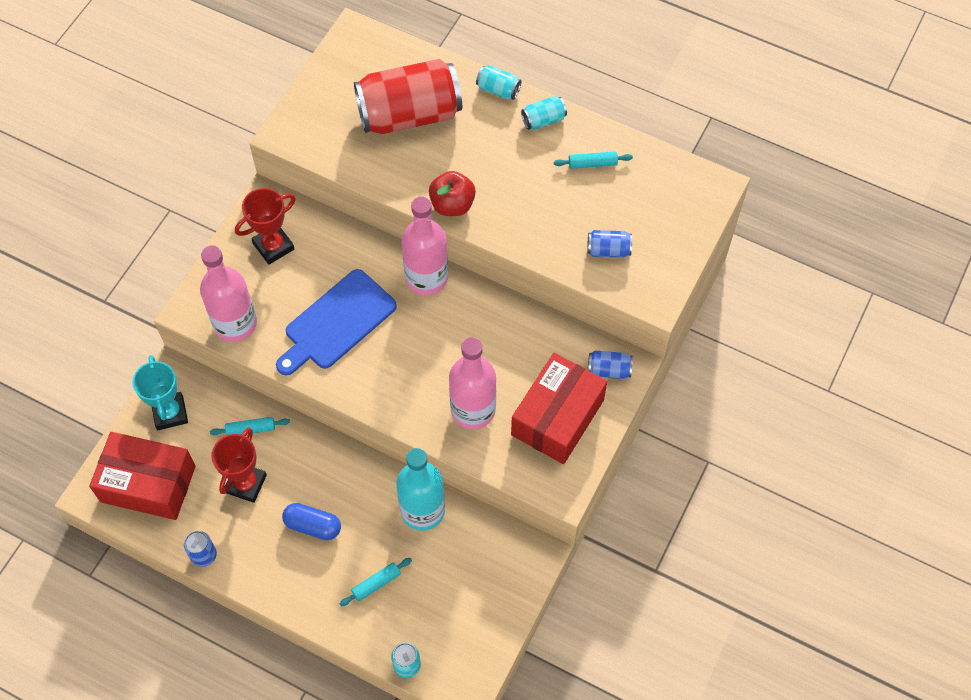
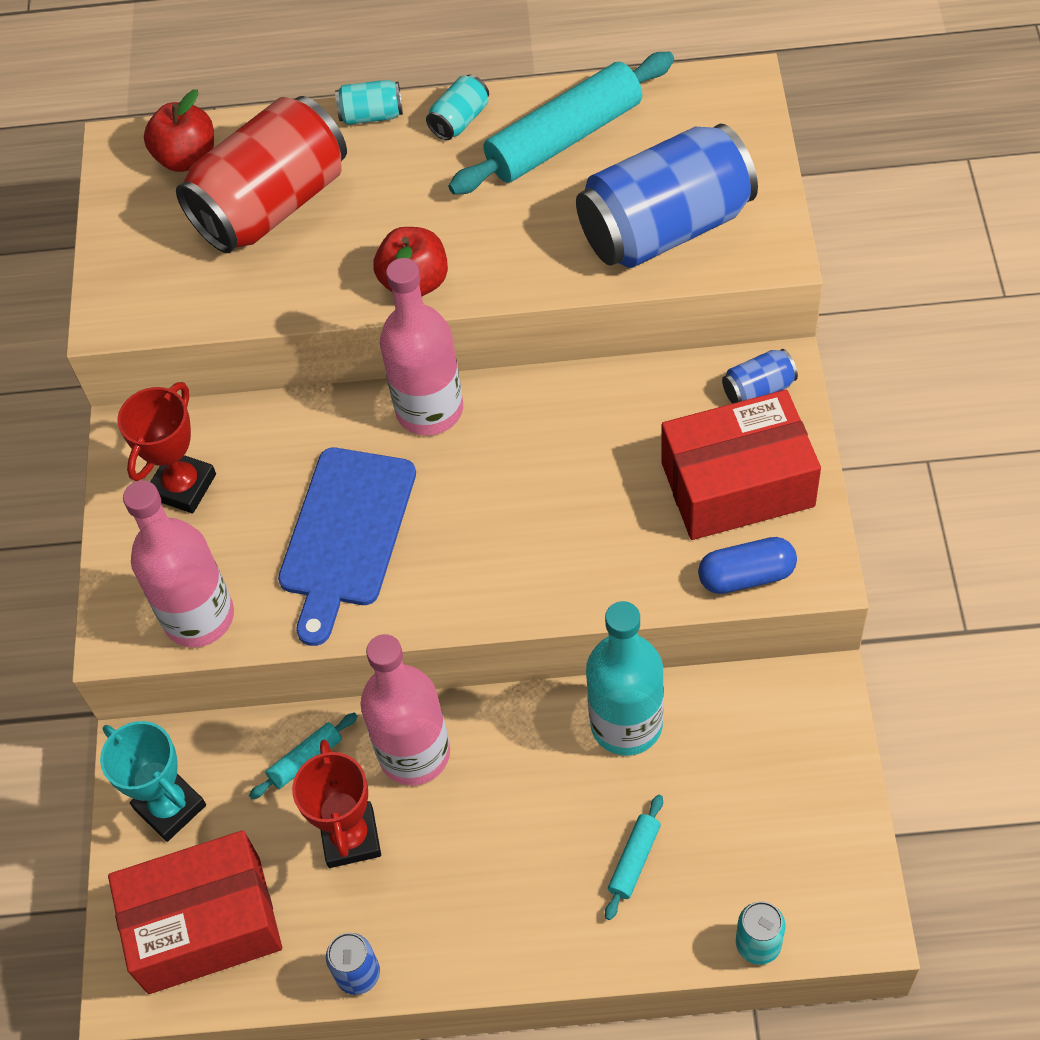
camera: 25 degrees left, 5 degrees down
(313, 526) = (488, 837): blue capsule -> blue capsule (746, 576)
(384, 60) = (187, 158): none -> red apple
(473, 410) = (618, 539): pink bottle -> pink bottle (414, 753)
(557, 417) = (737, 484): red box -> red box turned 75 degrees clockwise
(592, 163) = (564, 138): turquoise rolling pin -> turquoise rolling pin, size x2.25
(608, 250) = (665, 228): blue can -> blue can, size x2.39

